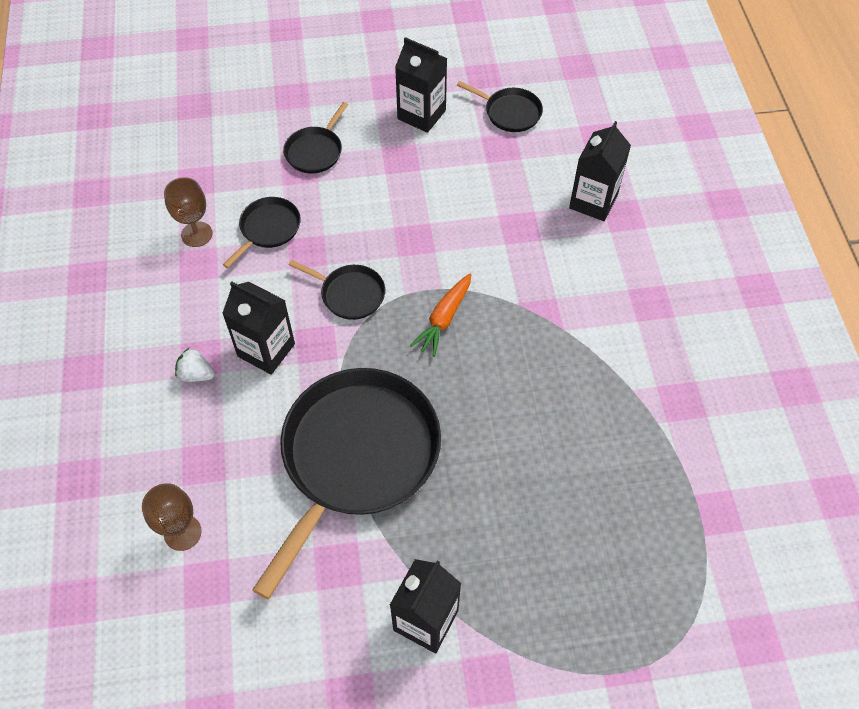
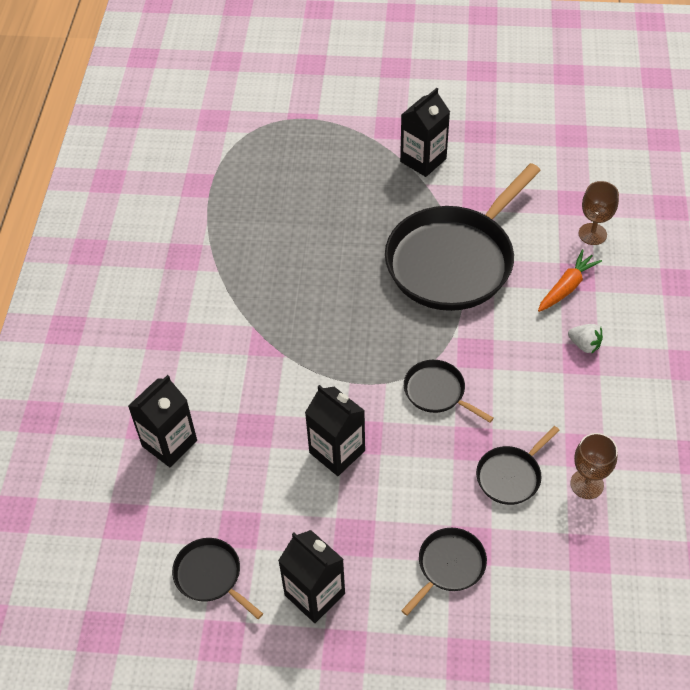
camera: 165 degrees left, 5 degrees down
(266, 350) = (520, 355): black carton -> black carton (337, 451)
(444, 319) = (355, 353): orange carrot -> orange carrot (567, 287)

